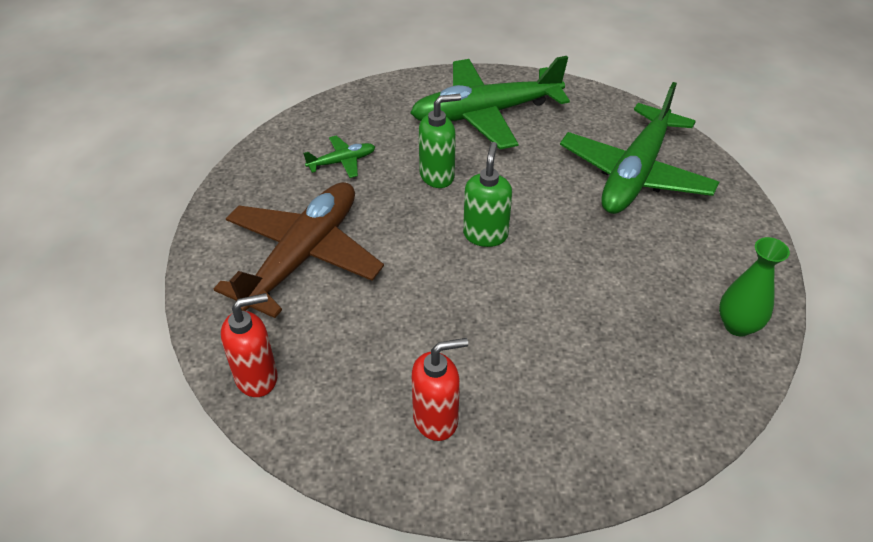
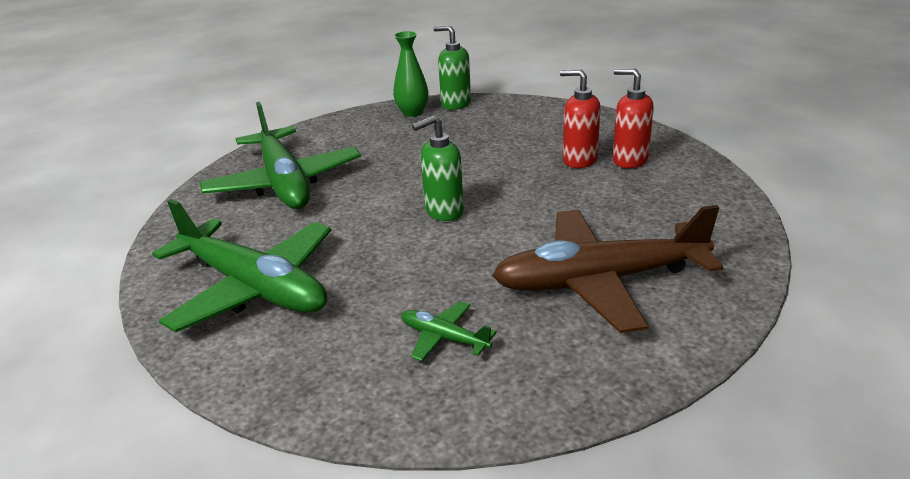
camera: 125 degrees left, 15 degrees down
(257, 377) = (729, 231): red soap dispenser -> red soap dispenser (579, 160)
(437, 176) = (395, 267): green soap dispenser -> green soap dispenser (455, 104)
(635, 173) = (284, 182): green plane -> green plane turned 75 degrees clockwise

